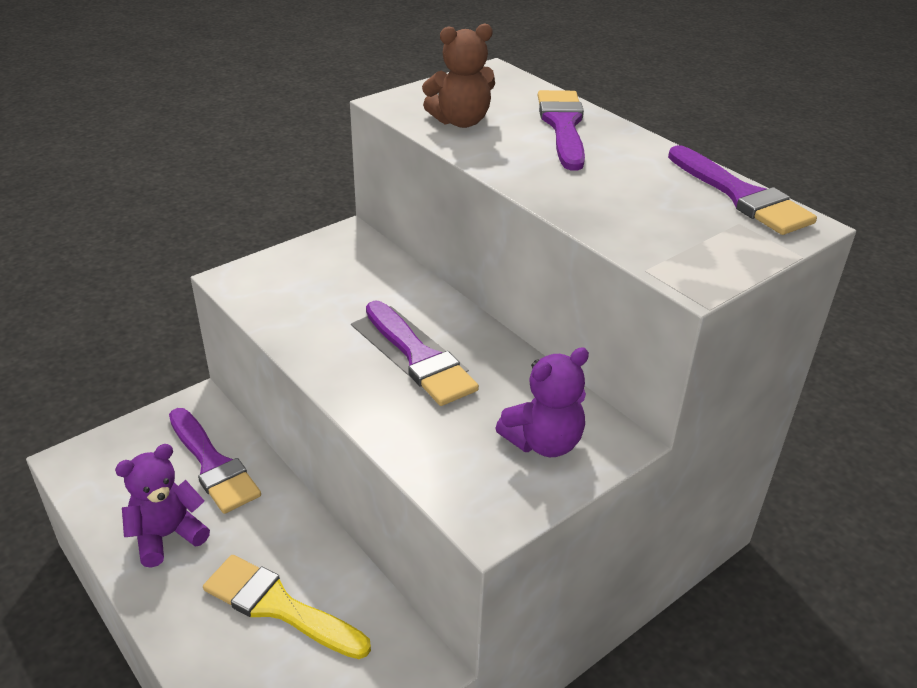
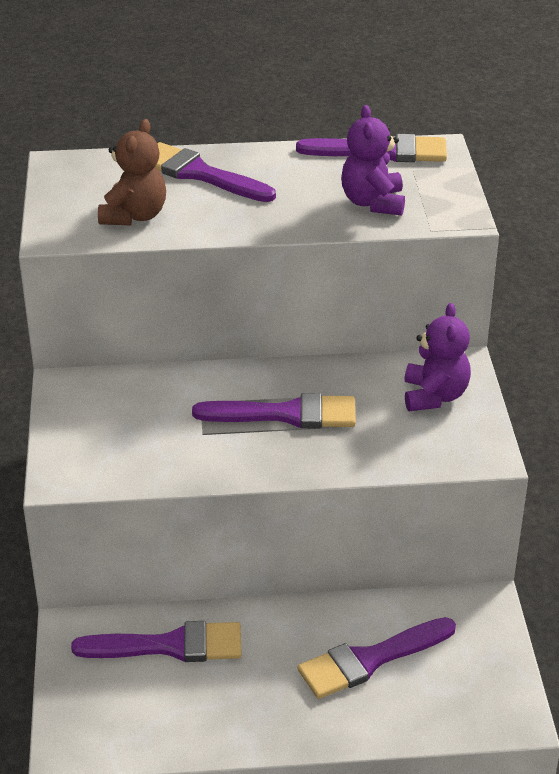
camera: 55 degrees left, 0 degrees up
(167, 535) = (233, 704): purple teddy bear -> purple teddy bear (373, 203)
(278, 606) = (369, 660): yellow brush -> purple brush

